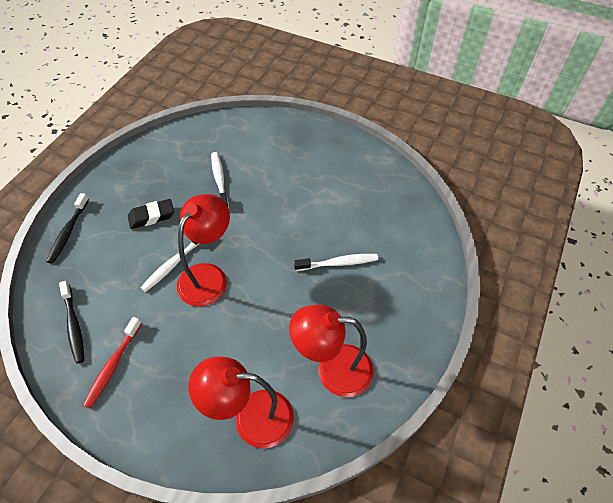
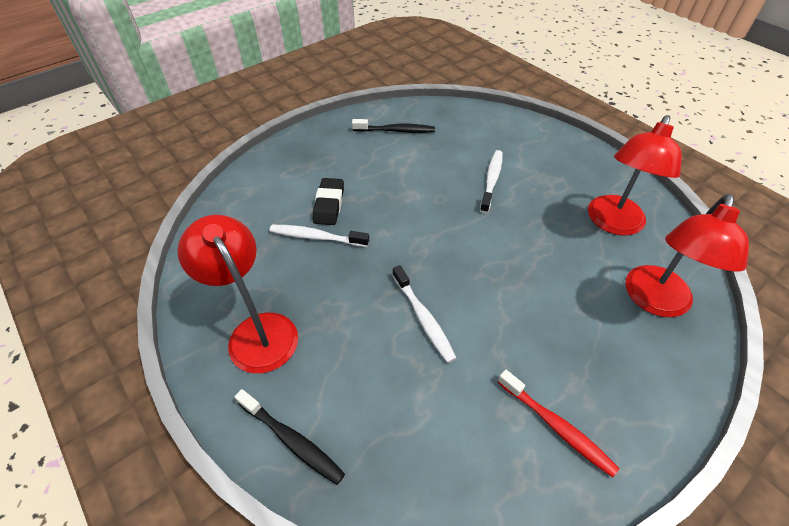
camera: 65 degrees left, 5 degrees down
(74, 325) = (474, 466): black toothbrush -> black toothbrush (396, 131)
(151, 216) = (330, 322): black eraser -> black eraser (329, 205)
(208, 276) = (459, 288): red lamp -> red lamp (256, 331)

